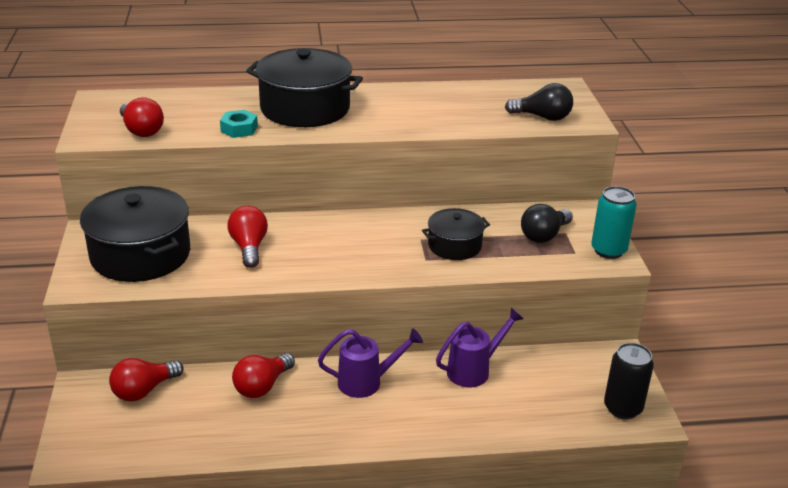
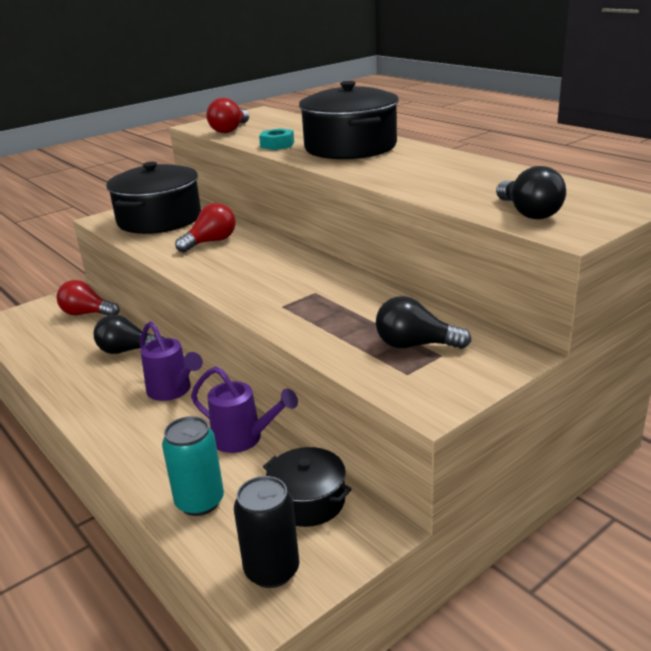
camera: 60 degrees right, 5 degrees down
(262, 386) = (127, 351): red light bulb -> black light bulb
(454, 246) = (324, 310): black pot -> black pot (308, 501)
(608, 250) = (443, 393): turquoise can -> turquoise can (200, 502)

